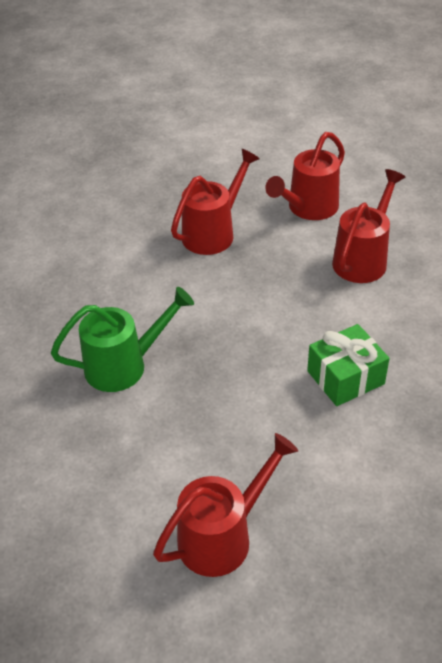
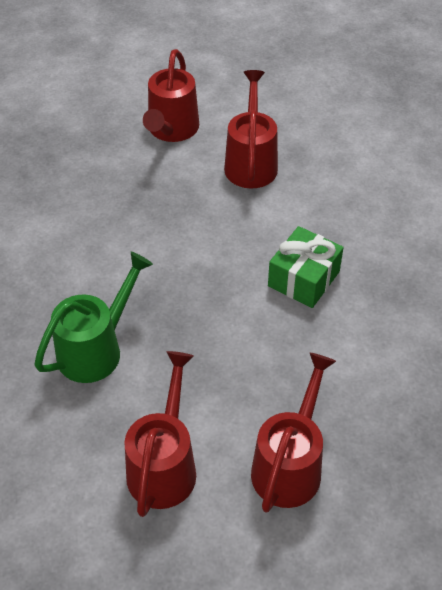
camera: 30 degrees left, 5 degrees up
(214, 232) = (96, 184): red watering can -> red watering can (164, 464)

